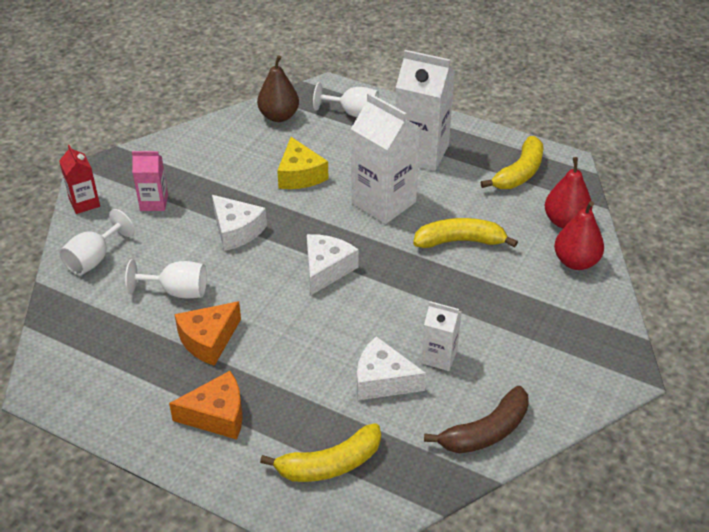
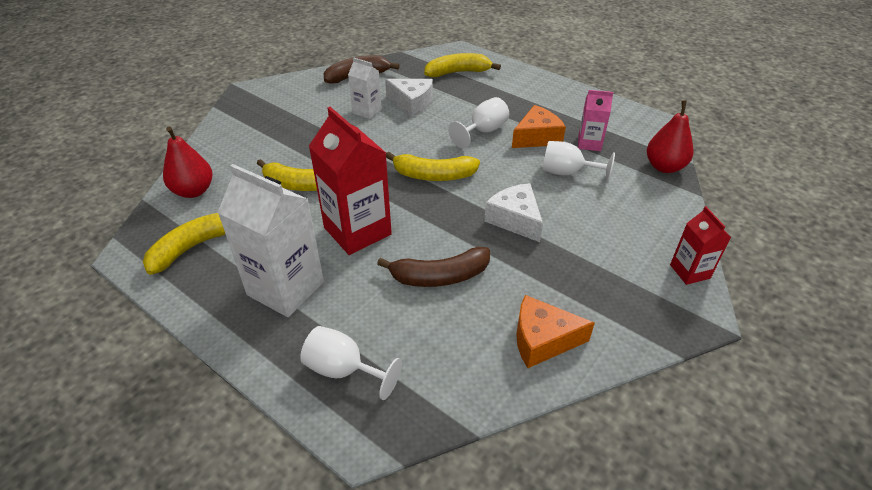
camera: 170 degrees left, 0 degrees up
(94, 259) = (653, 208): white goblet -> white goblet (483, 131)
(154, 203) = (608, 262): pink carton -> pink carton (589, 143)
(217, 415) = (528, 98): orange cheese -> orange cheese (542, 340)
(279, 116) = (452, 380): brown pear -> none
(300, 175) = (440, 276): yellow cheese -> brown banana
(326, 269) = (433, 175): white cheese -> yellow banana
(383, 202) = (357, 231): white carton -> red carton
(575, 262) = (216, 157): red pear -> red pear (664, 167)

